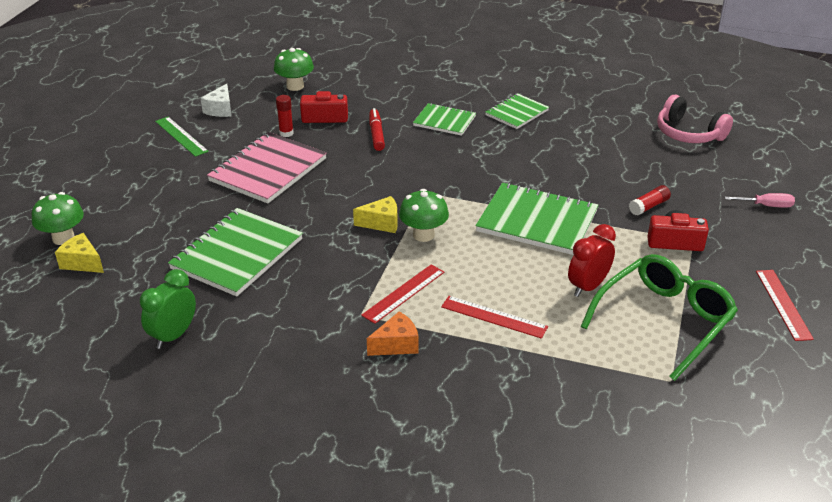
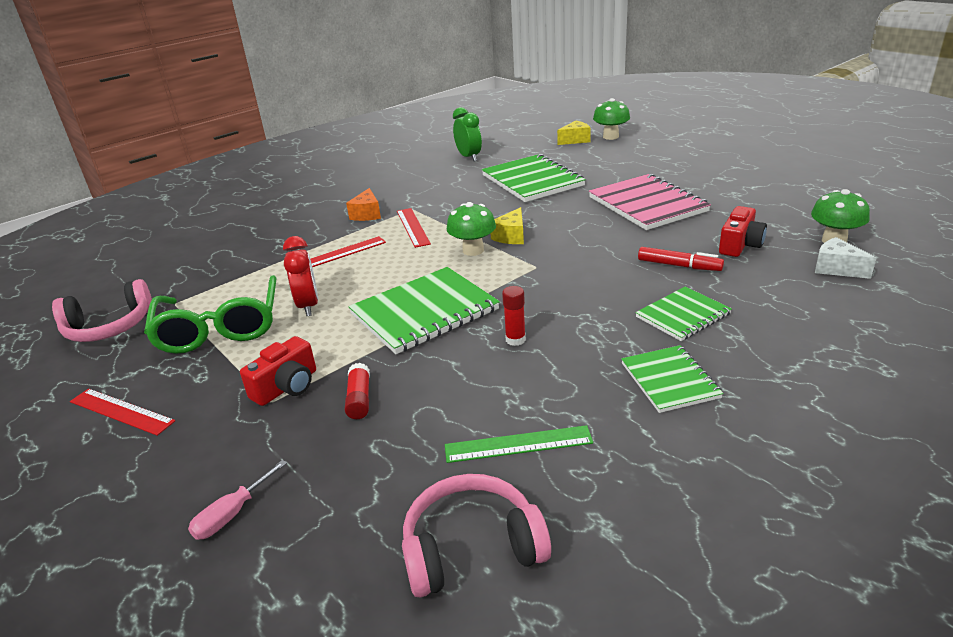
camera: 125 degrees right, 5 degrees down
(181, 136) = (740, 178): green ruler -> green ruler (518, 444)
(220, 109) = (789, 198): white cheese -> white cheese (836, 268)
(286, 133) = (715, 221): red glue stick -> red glue stick (515, 340)
(742, 399) = (109, 327): none -> pink headphones

